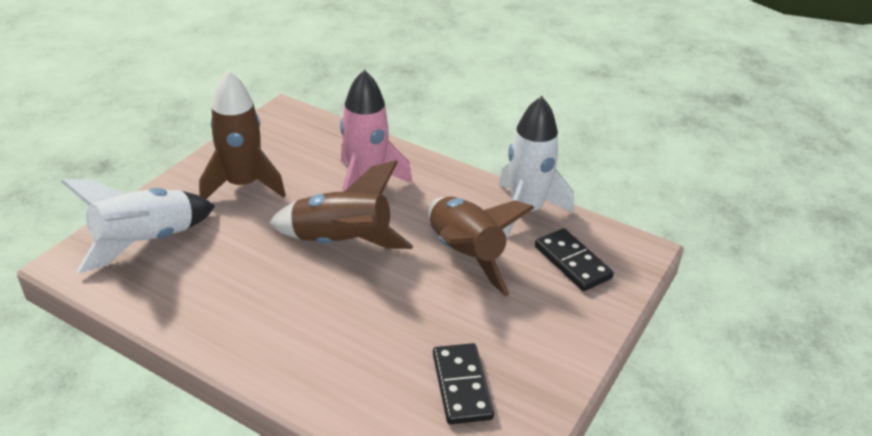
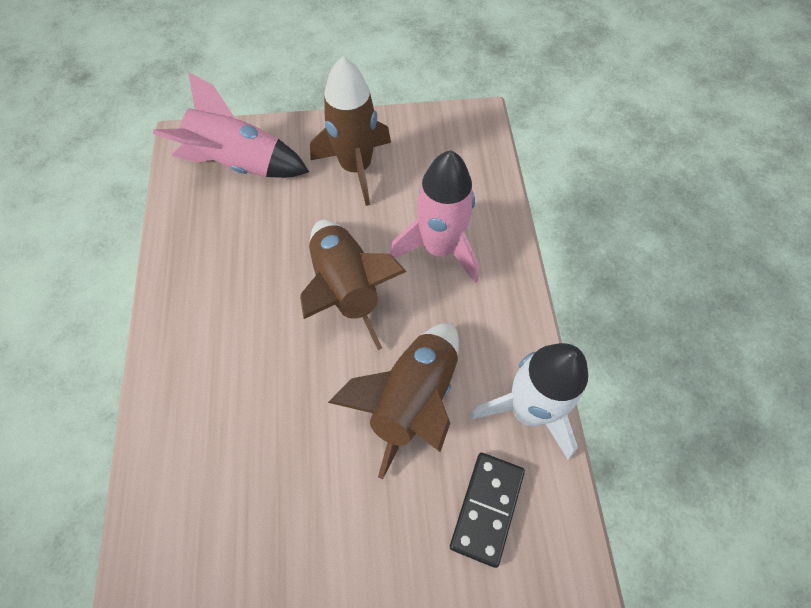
camera: 55 degrees right, 25 degrees up
(145, 242) = (239, 163): white rocket -> pink rocket
(462, 386) = (240, 514): black domino -> none

